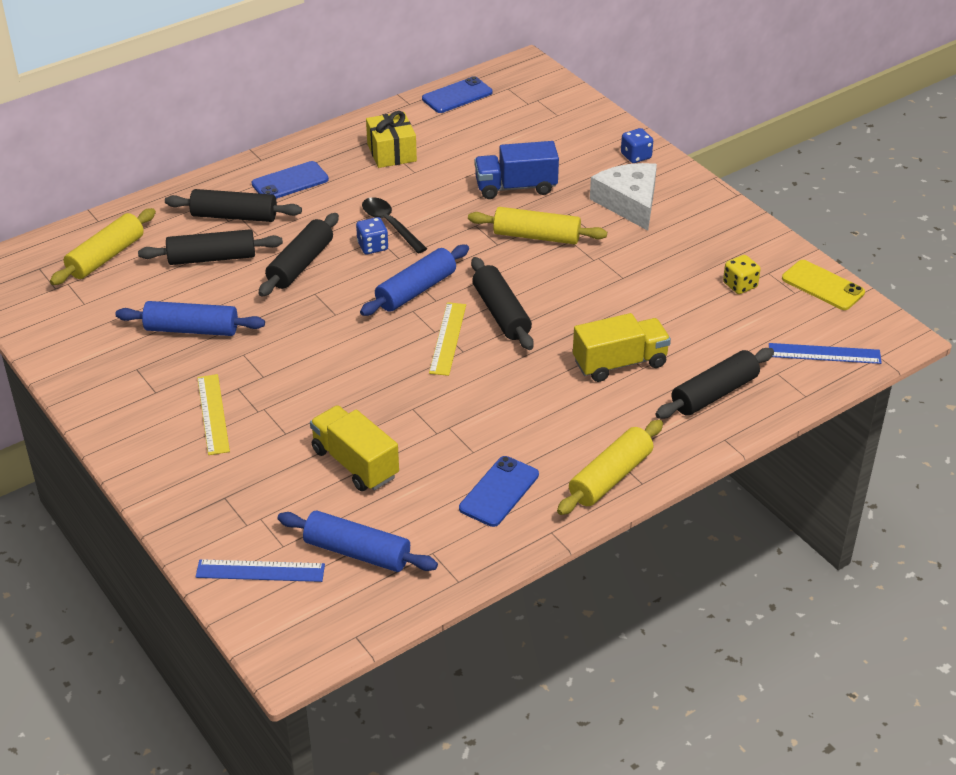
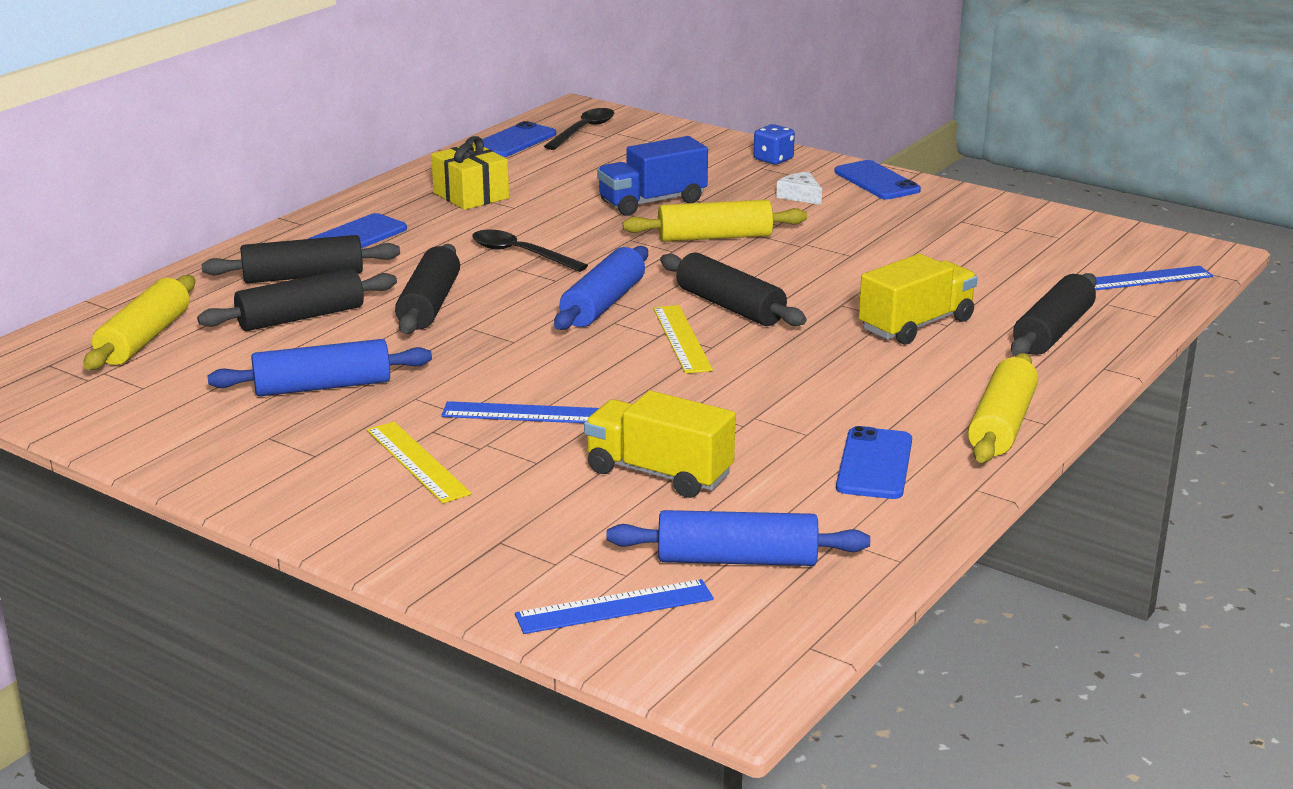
camera: 20 degrees left, 15 degrees down
(303, 386) = (525, 413): none -> blue ruler
(372, 246) = (513, 275): blue dice -> none
(515, 93) = (584, 130): none -> black spoon
(629, 203) = (800, 196): white cheese -> white cheese, size x0.49
(698, 198) = (876, 181): none -> blue phone
(740, 285) = (992, 241): yellow dice -> none
(822, 286) = (1084, 227): yellow phone -> none

